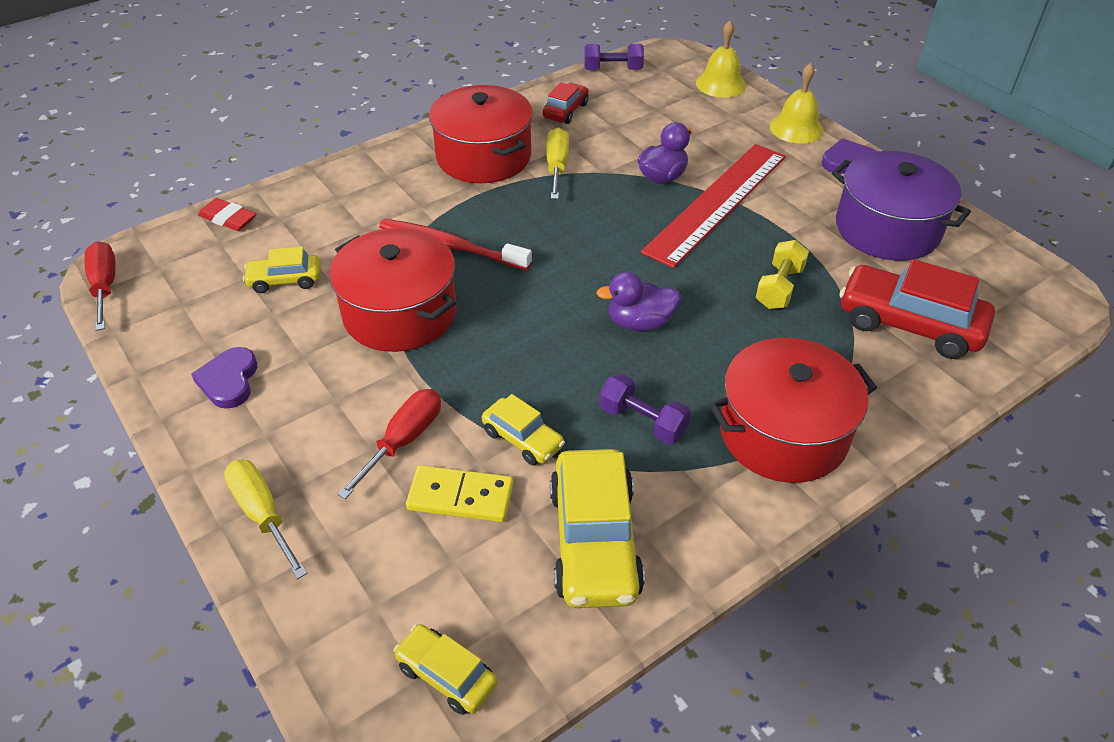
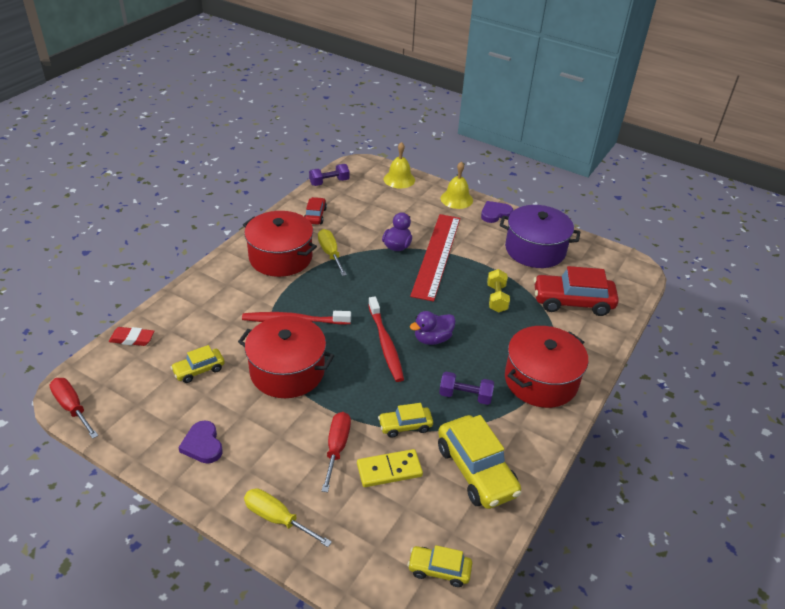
camera: 25 degrees left, 5 degrees down
(522, 439) = (405, 426): yellow car -> yellow car turned 150 degrees clockwise
(563, 312) = (385, 344): none -> red toothbrush

